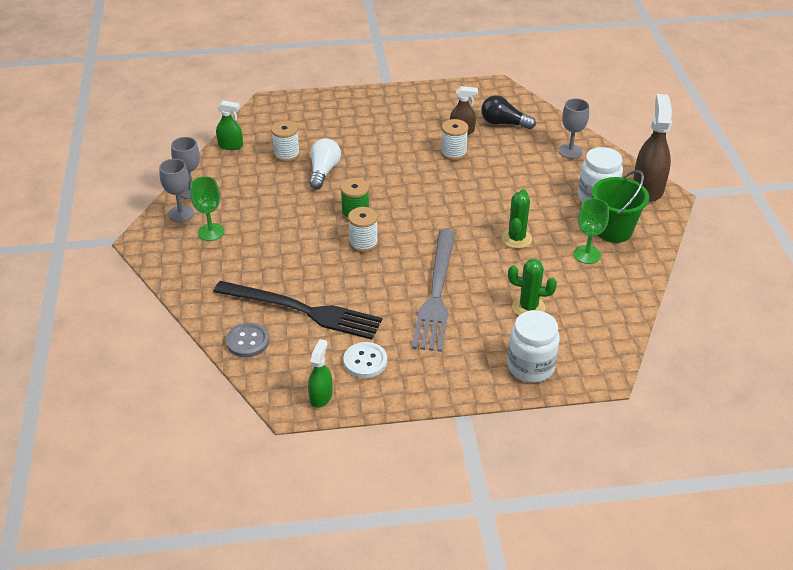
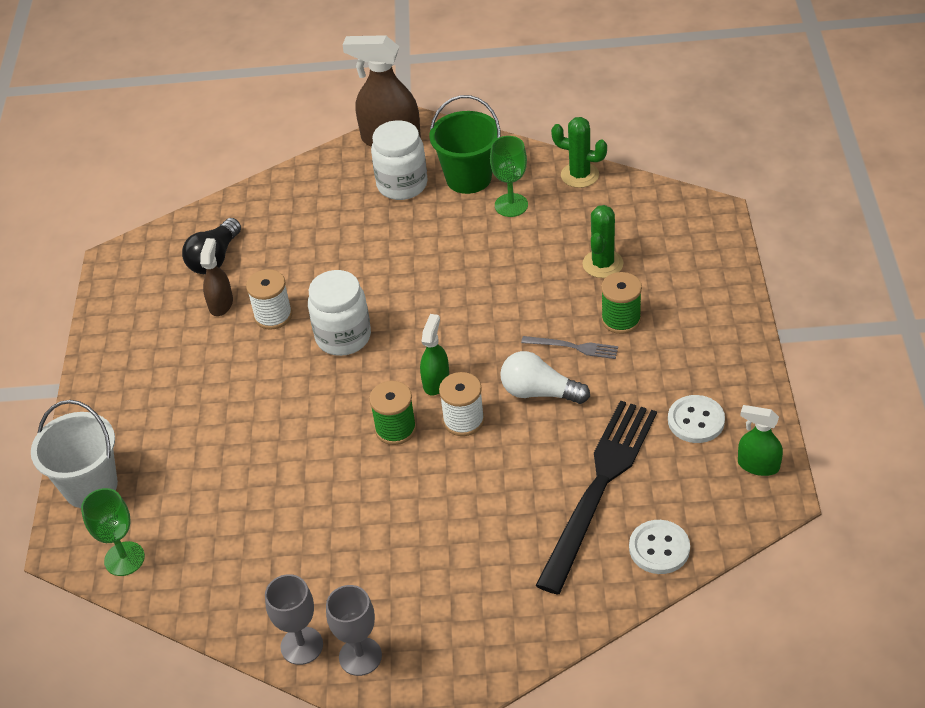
camera: 80 degrees left, 5 degrees up
(211, 232) = (414, 610): green goblet -> green goblet (124, 559)
(231, 145) = (183, 597): green spray bottle -> green spray bottle (436, 381)
(247, 341) = (659, 548): grey button -> white button
(286, 154) = (229, 517): white spool -> none
(311, 103) = (90, 486): none -> white bucket
(323, 171) = (285, 467): white light bulb -> white light bulb (539, 392)
(436, 293) = (573, 347): grey fork -> grey fork, size x0.43
(468, 319) = (621, 319): none -> green spool
(516, 238) = (473, 265): green cactus -> green cactus (579, 175)
(531, 367) = (703, 270): white jar -> white jar (343, 337)
(570, 151) = (298, 199): grey goblet -> none

